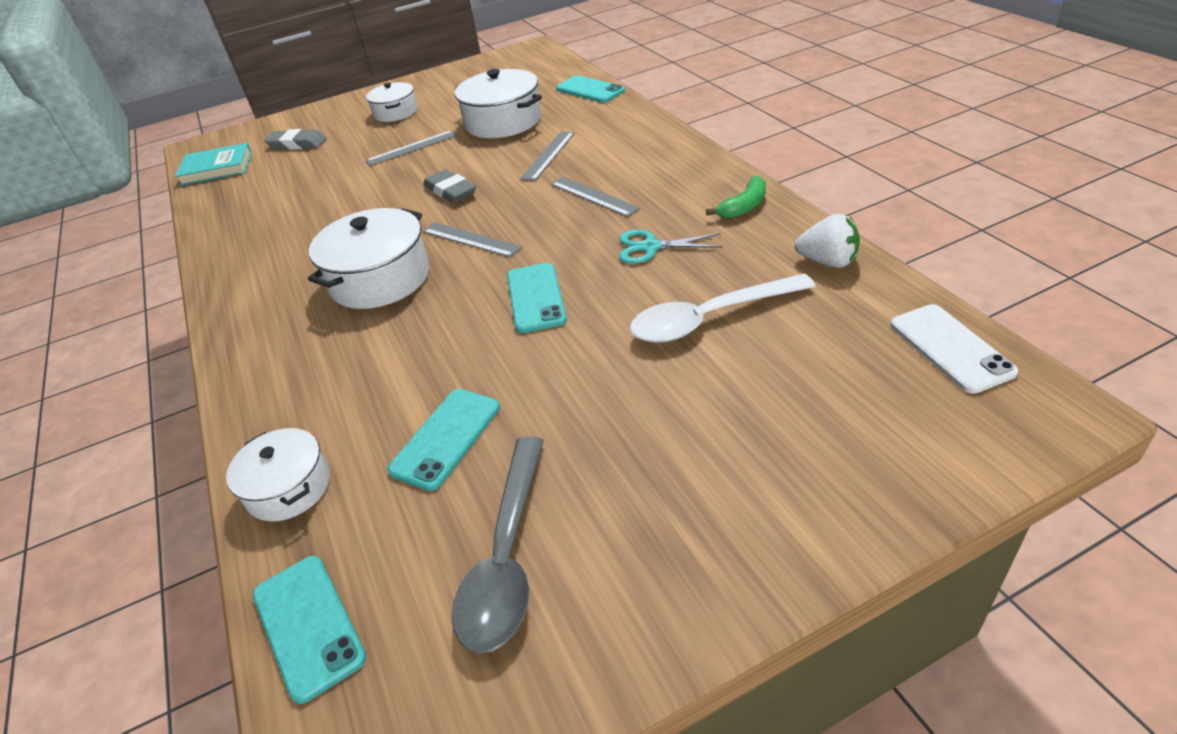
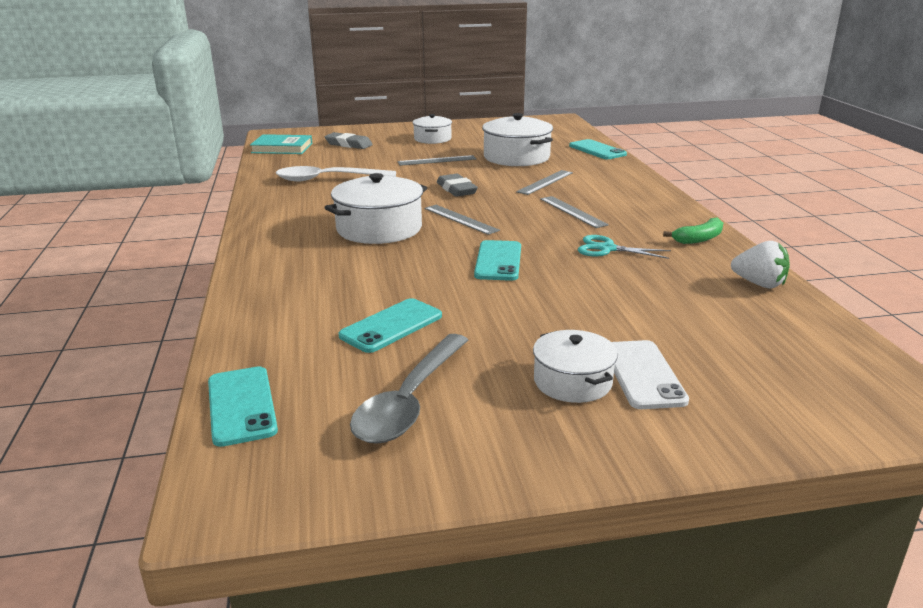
camera: 10 degrees right, 15 degrees down
(289, 487) = (260, 329): white pot -> white pot (573, 381)
(708, 318) = (638, 299): white spoon -> white spoon (327, 179)
(950, 348) = (848, 355): white phone -> white phone (643, 374)

